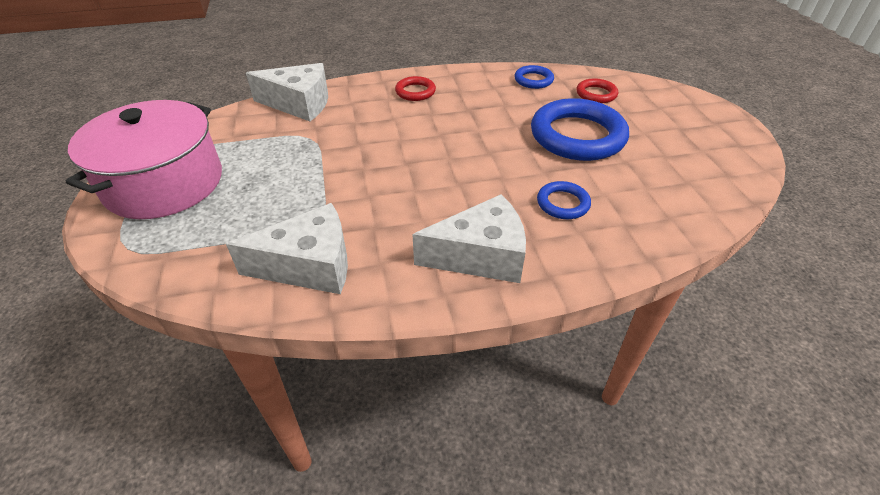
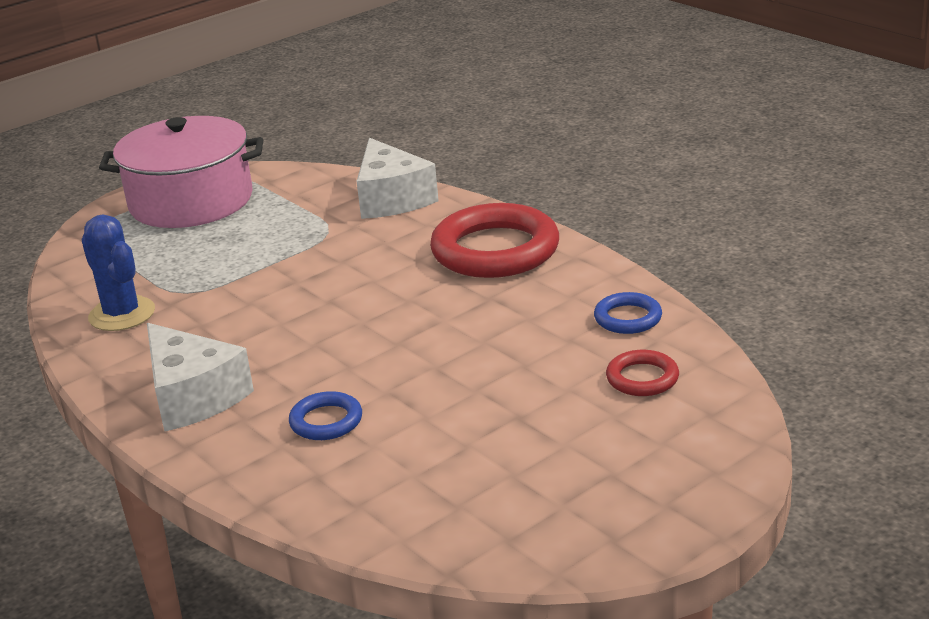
camera: 65 degrees right, 15 degrees down
(309, 265) = (122, 314): white cheese -> blue cactus
(415, 92) = (495, 250): red ring -> red ring, size x2.09
(577, 136) = (498, 393): blue ring -> none

